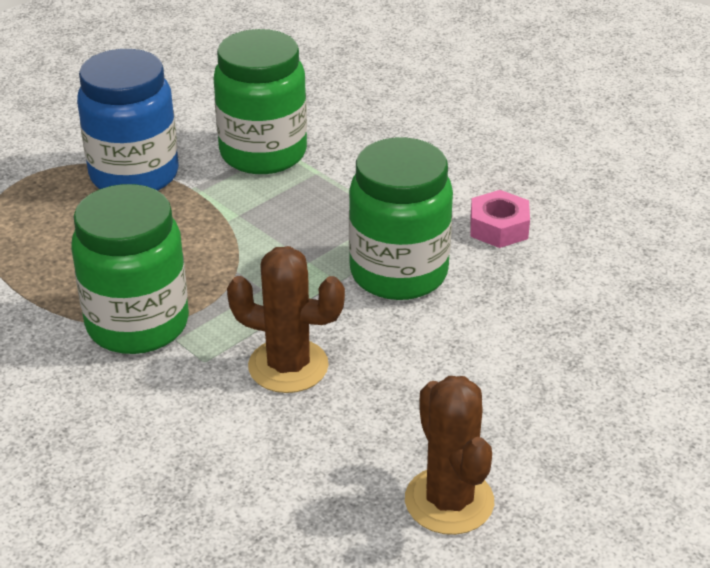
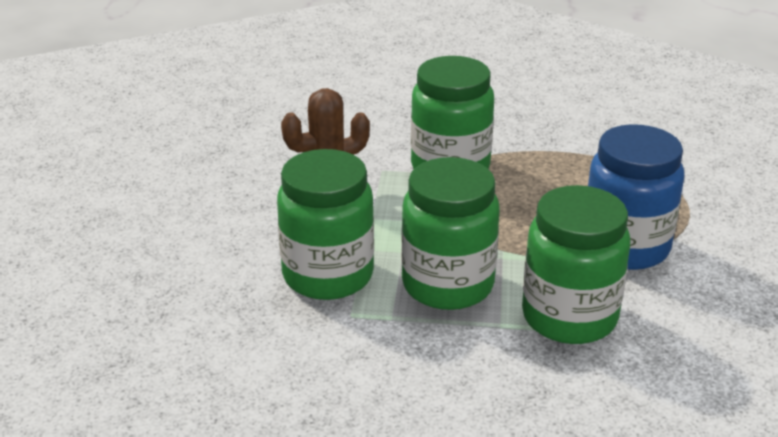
camera: 140 degrees right, 5 degrees down
(313, 216) = (447, 285): none -> green jar
(449, 501) = (158, 173): brown cactus -> none
(498, 228) = (288, 353): pink nut -> none

